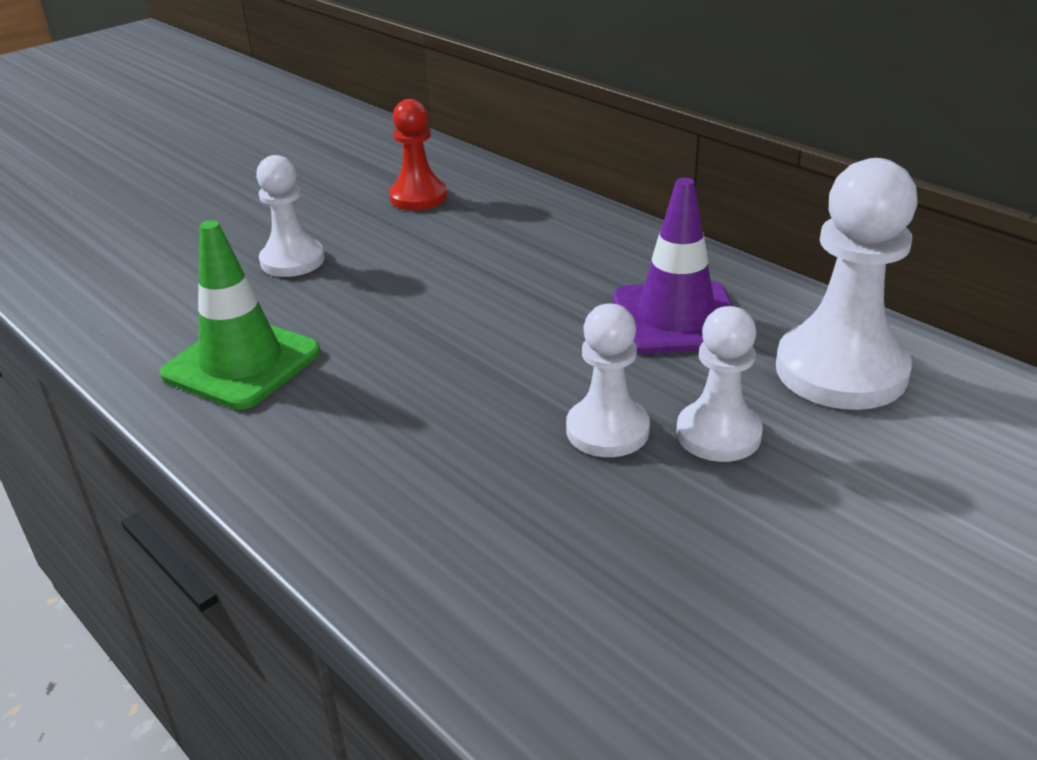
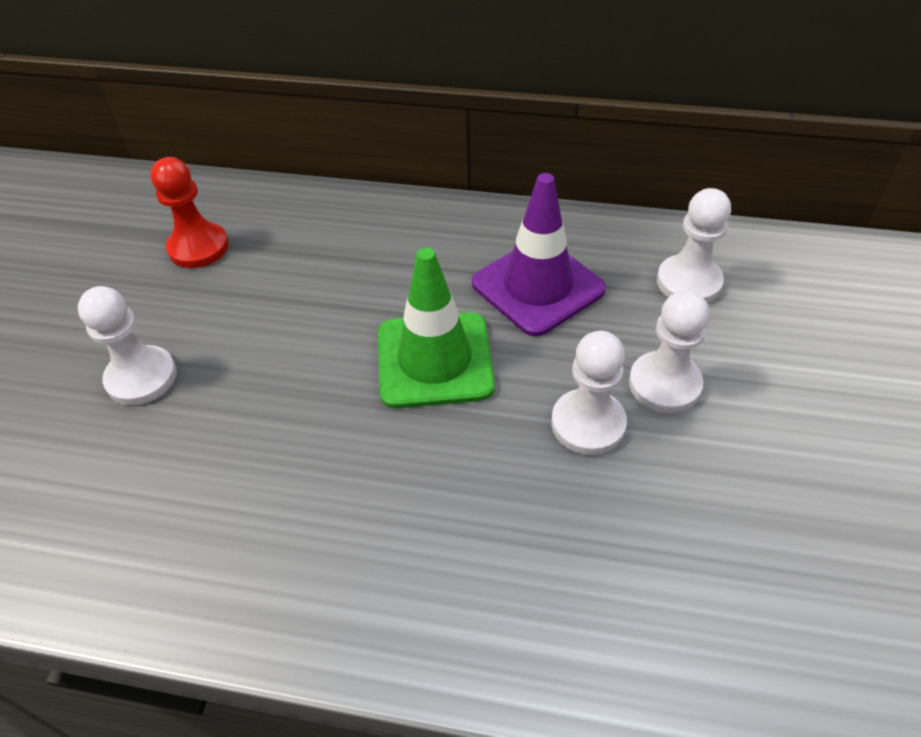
camera: 35 degrees left, 15 degrees up
(242, 363) = (210, 525): green traffic cone -> green traffic cone (434, 360)
(841, 371) = (688, 282): white pawn -> white pawn, size x0.61

